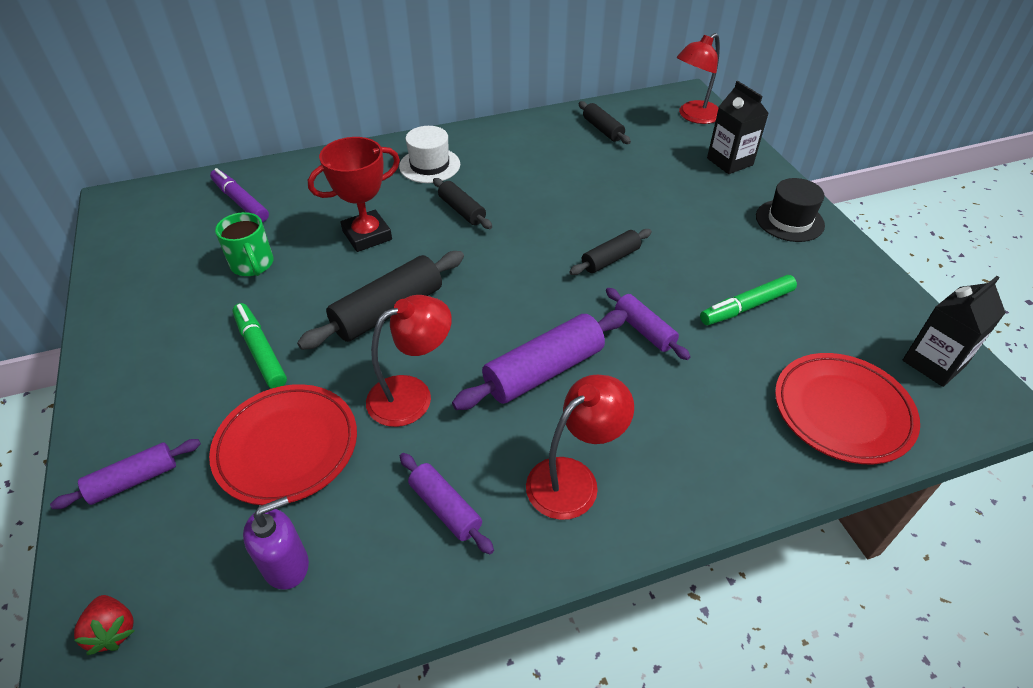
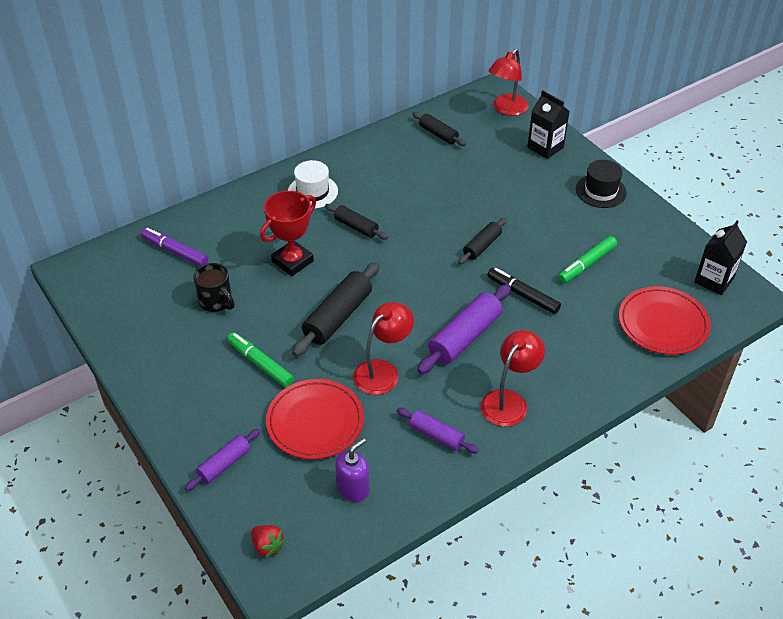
camera: 15 degrees left, 0 degrees up
(253, 265) = (216, 302): green mug -> black mug
(644, 330) = (523, 295): purple rolling pin -> black marker

